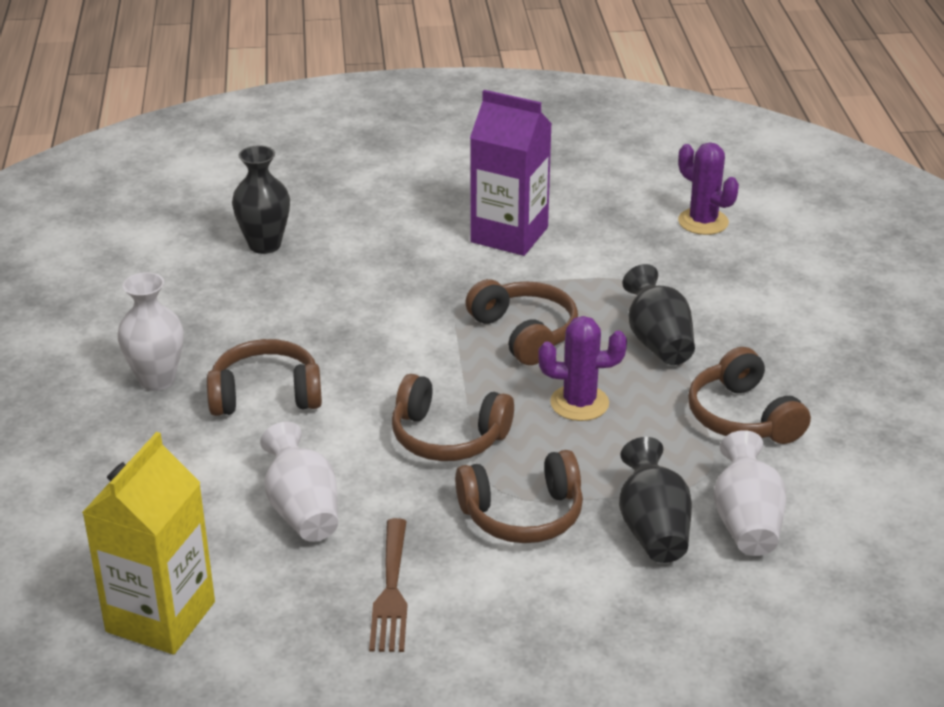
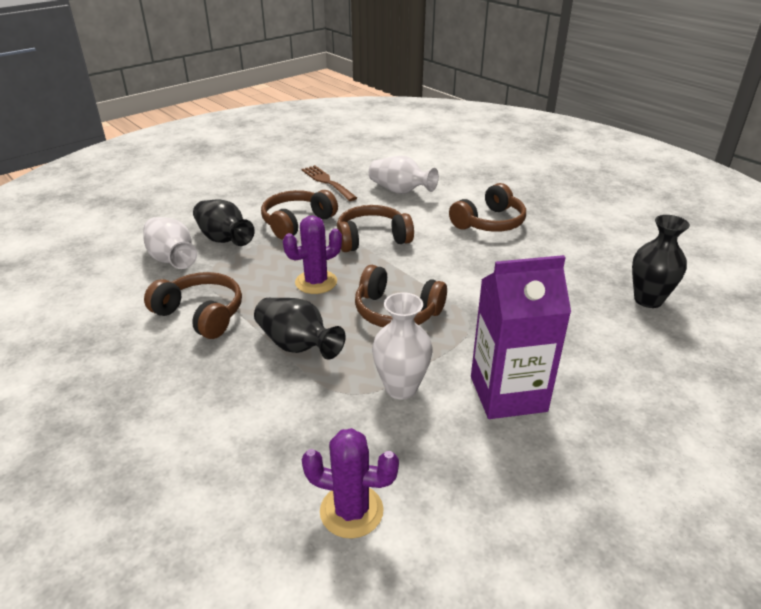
camera: 145 degrees right, 0 degrees up
(157, 380) = (550, 209): white vase -> white vase (401, 388)
(160, 617) = (404, 151): yellow carton -> none

